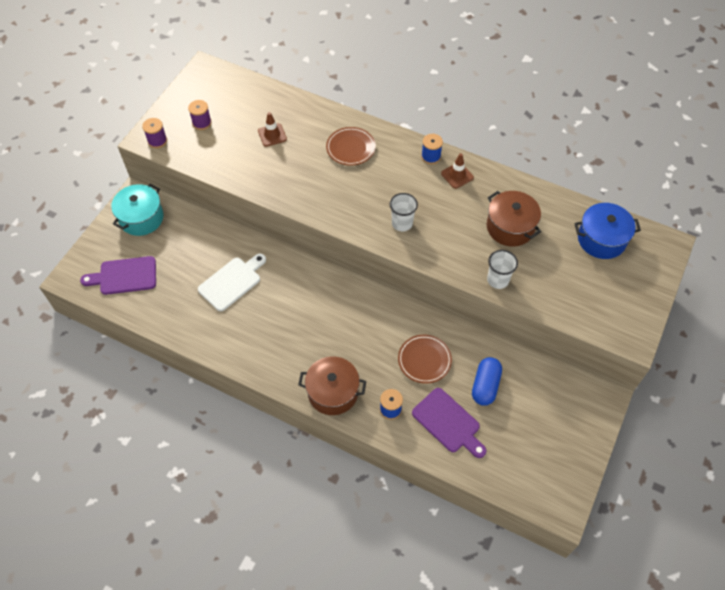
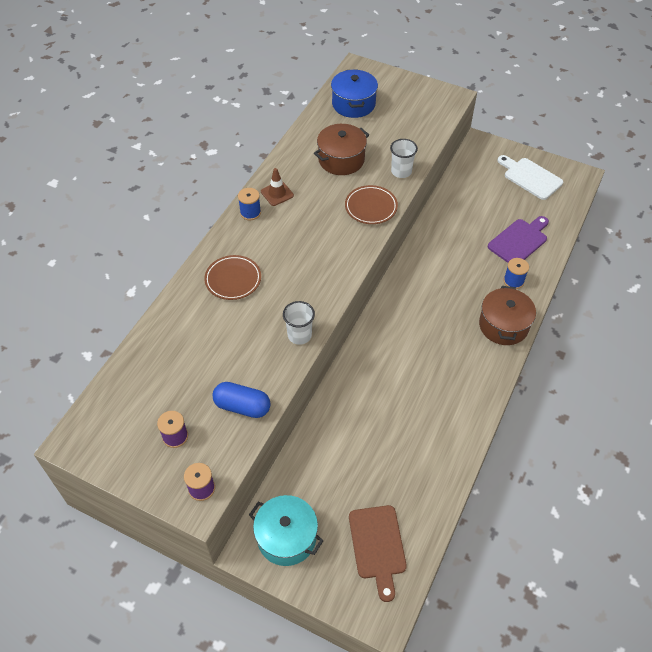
camera: 90 degrees left, 5 degrees down
(124, 276) = (377, 546): purple cutting board -> brown cutting board
(232, 282) = (381, 423): white cutting board -> white cutting board (530, 177)
(272, 135) = (205, 356): brown traffic cone -> none
(402, 223) = (337, 237): white cup -> white cup (299, 335)
(424, 360) = (459, 255): brown plate -> brown plate (371, 207)
(485, 386) = (479, 214): blue capsule -> blue capsule (242, 406)

